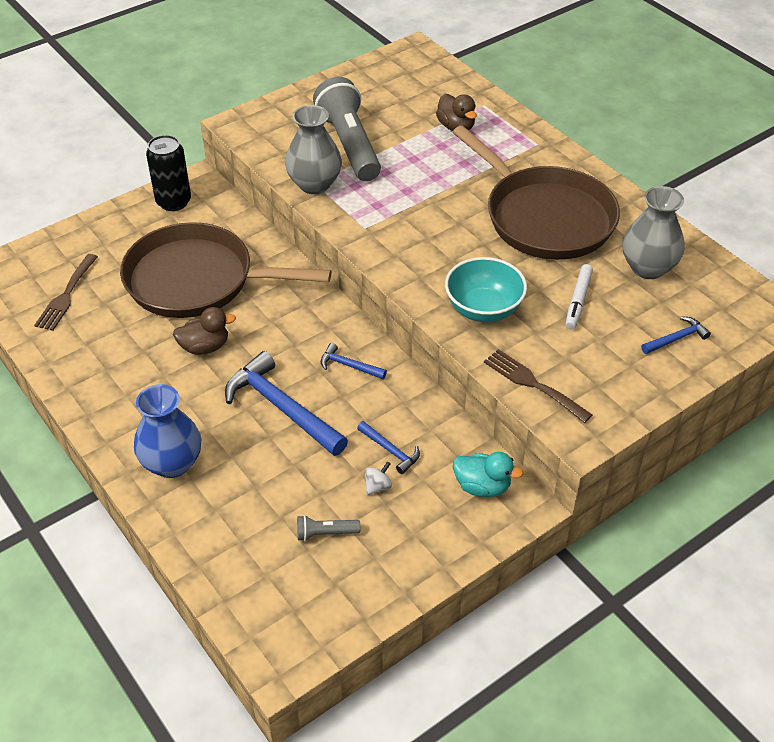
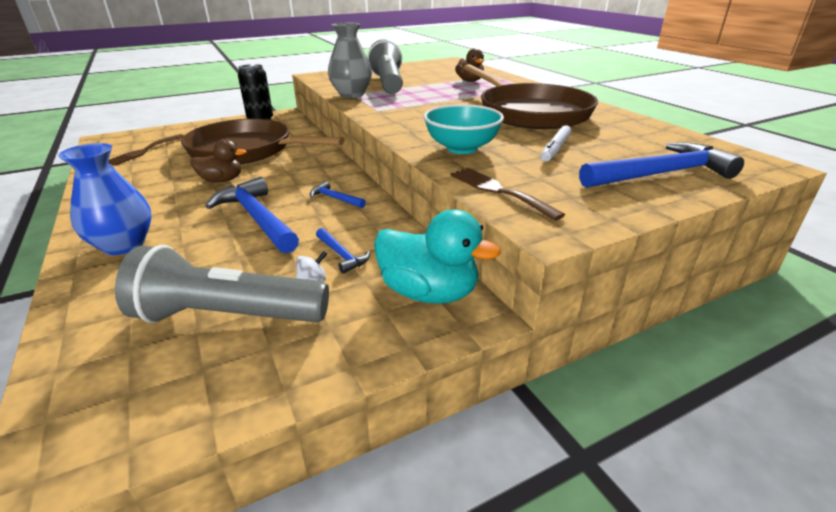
camera: 10 degrees right, 15 degrees down
(325, 533) = (228, 316): grey flashlight -> grey flashlight, size x2.45
(482, 486) = (429, 292): turquoise duck -> turquoise duck, size x1.53
(648, 267) = (625, 137): grey vase -> none
(676, 338) = (661, 174): blue hammer -> blue hammer, size x2.06

